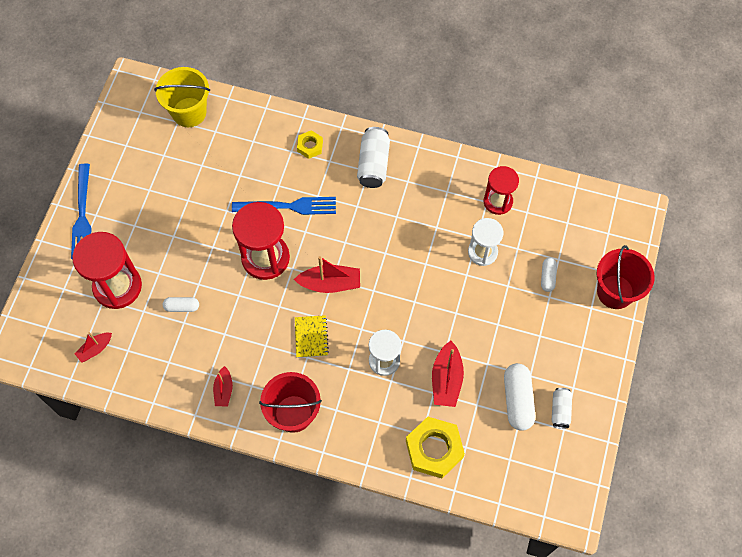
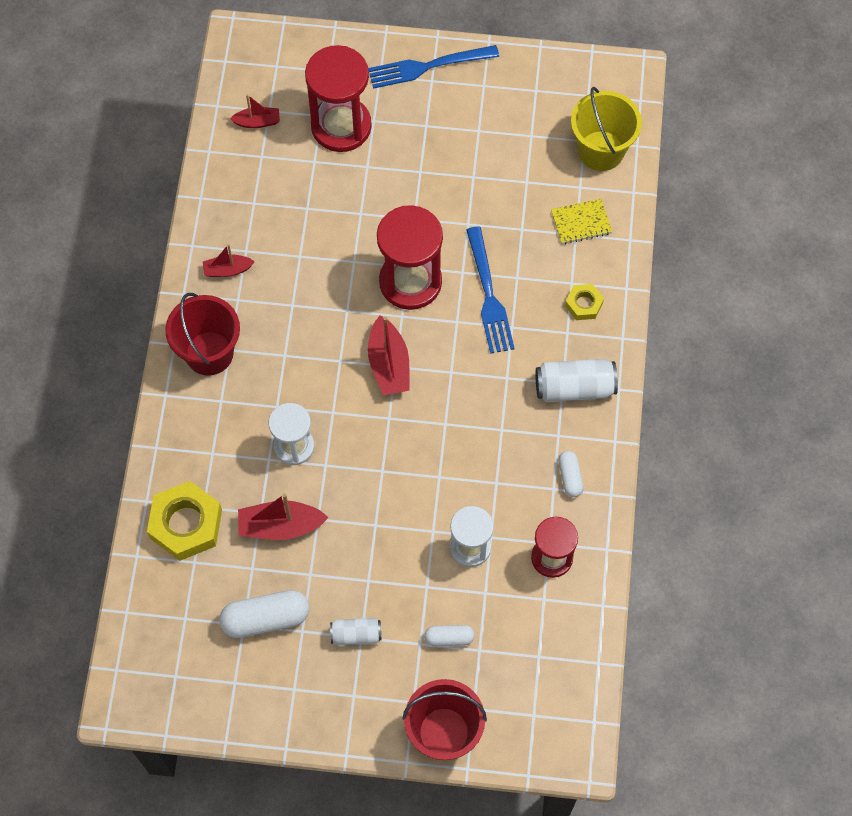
camera: 80 degrees right, 0 degrees up
(95, 349) = (257, 122): red boat -> red boat turned 135 degrees clockwise
(182, 307) = (327, 201): white capsule -> white capsule (570, 477)
(311, 337) = (312, 355): yellow notebook -> yellow notebook (581, 222)
(560, 410) = (260, 675): white can -> white can (356, 634)

